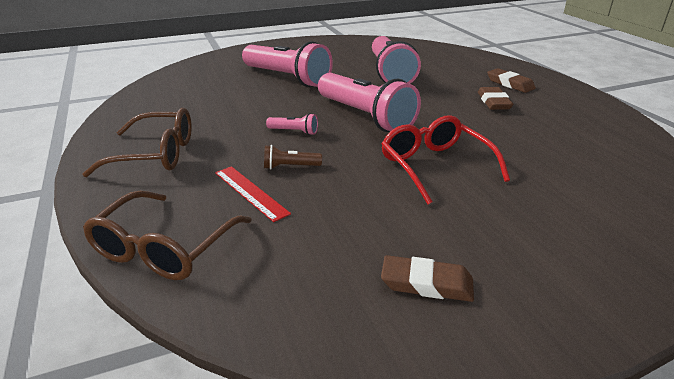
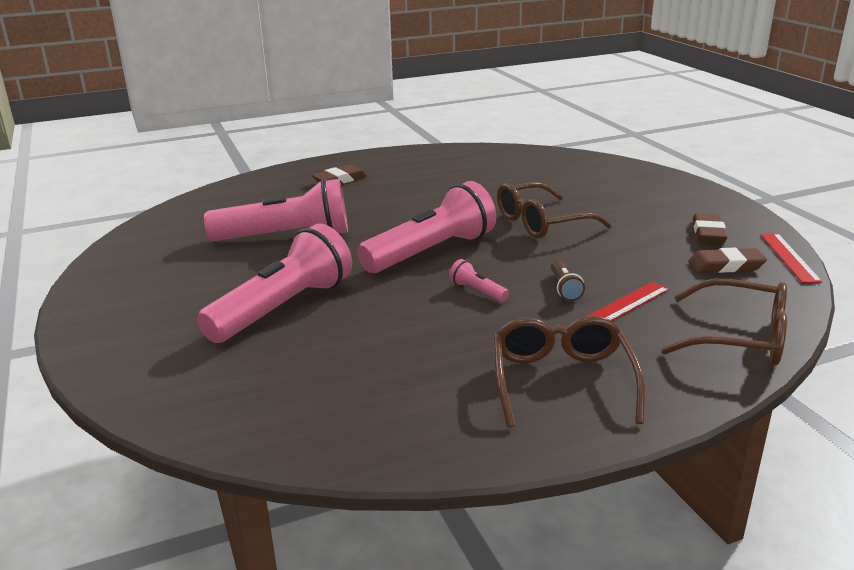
camera: 90 degrees left, 5 degrees down
(294, 131) = (477, 291): pink flashlight -> pink flashlight turned 60 degrees counterclockwise
(345, 350) = (789, 257): none -> red ruler
(435, 166) = (541, 223): red glasses -> brown glasses
(493, 102) = (391, 191): brown eraser -> brown eraser (726, 266)

